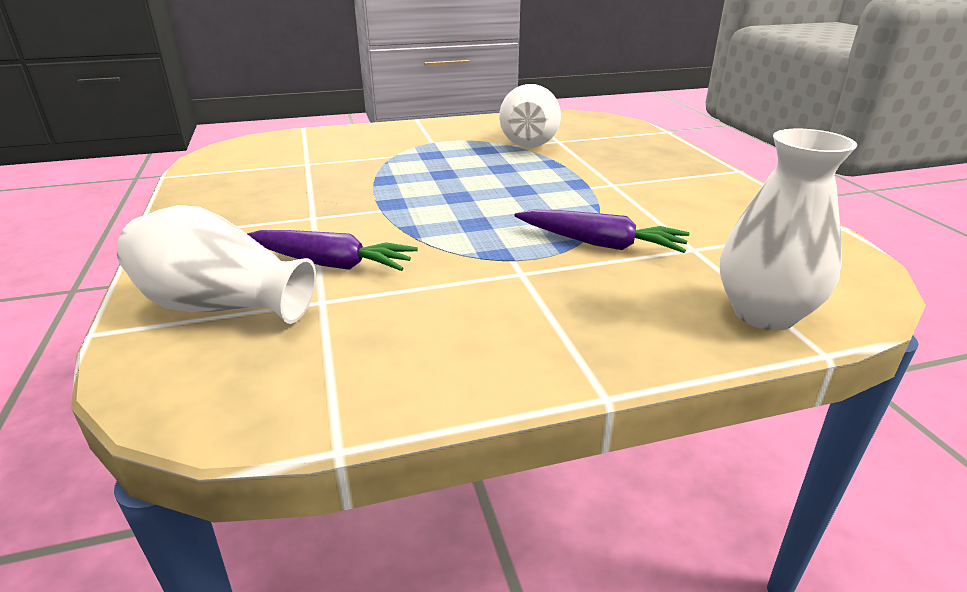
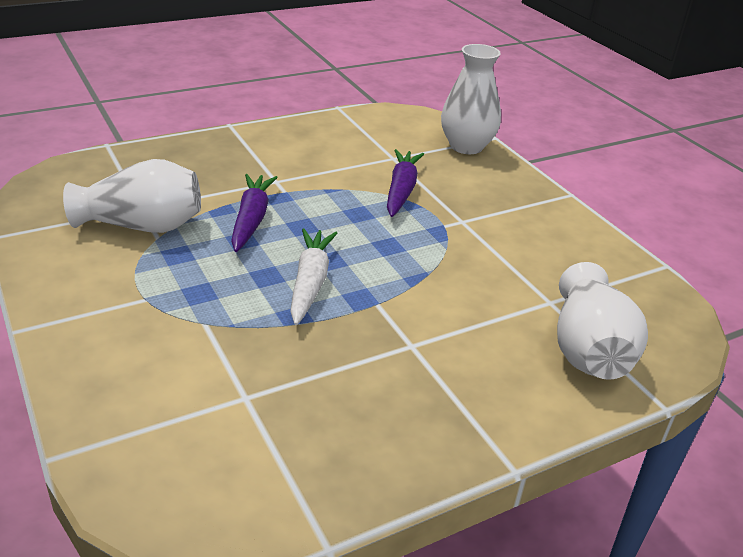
camera: 105 degrees left, 5 degrees up
(330, 263) = (496, 310): purple carrot -> purple carrot (251, 219)
(426, 187) = (310, 282): none -> white carrot

